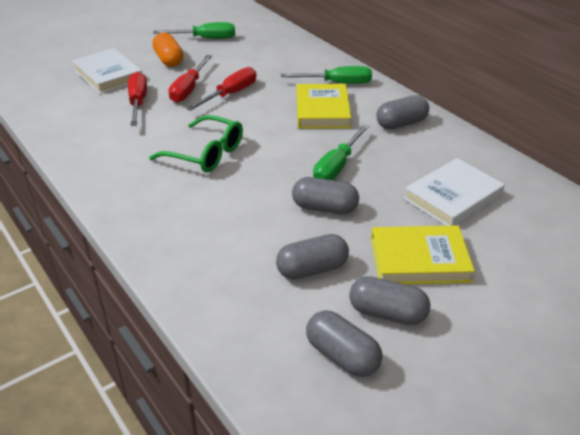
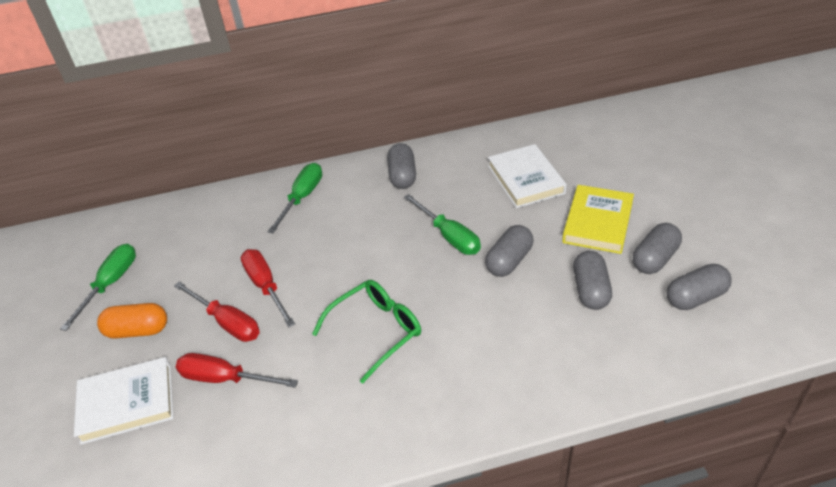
camera: 65 degrees left, 5 degrees up
(322, 110) = (347, 222): yellow book -> none

